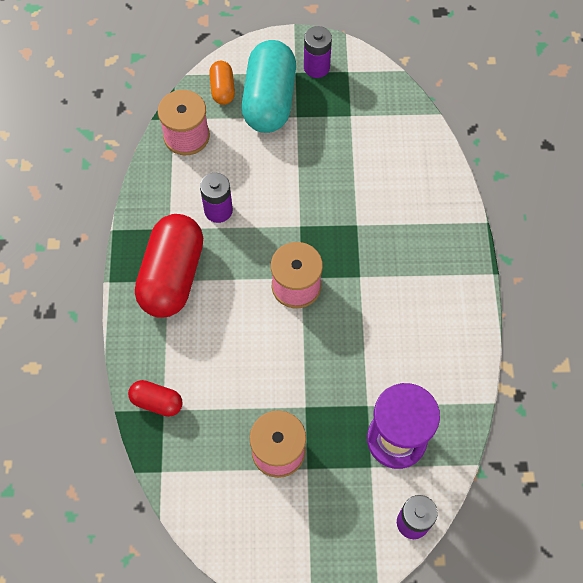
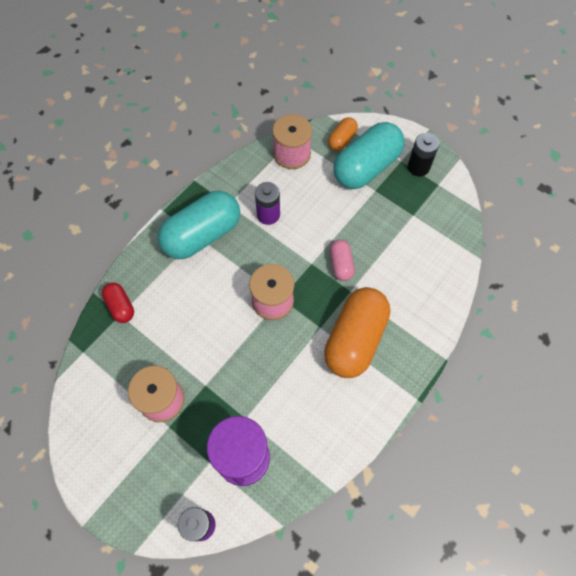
camera: 40 degrees right, 0 degrees up
(172, 276) = (202, 235): red capsule -> turquoise capsule
(316, 67) = (418, 167): purple battery -> black battery
(327, 207) = (341, 264): none -> pink capsule
(398, 264) = (355, 339): none -> orange capsule

